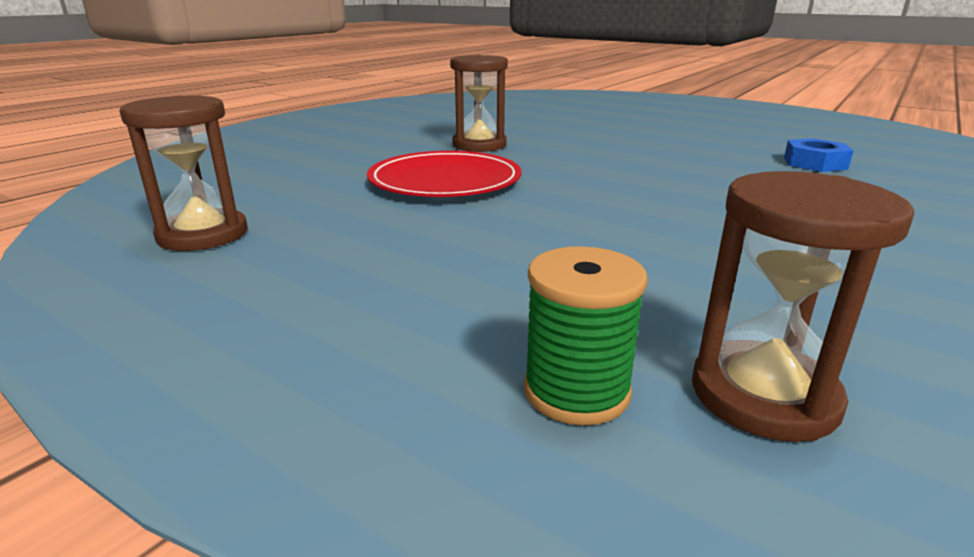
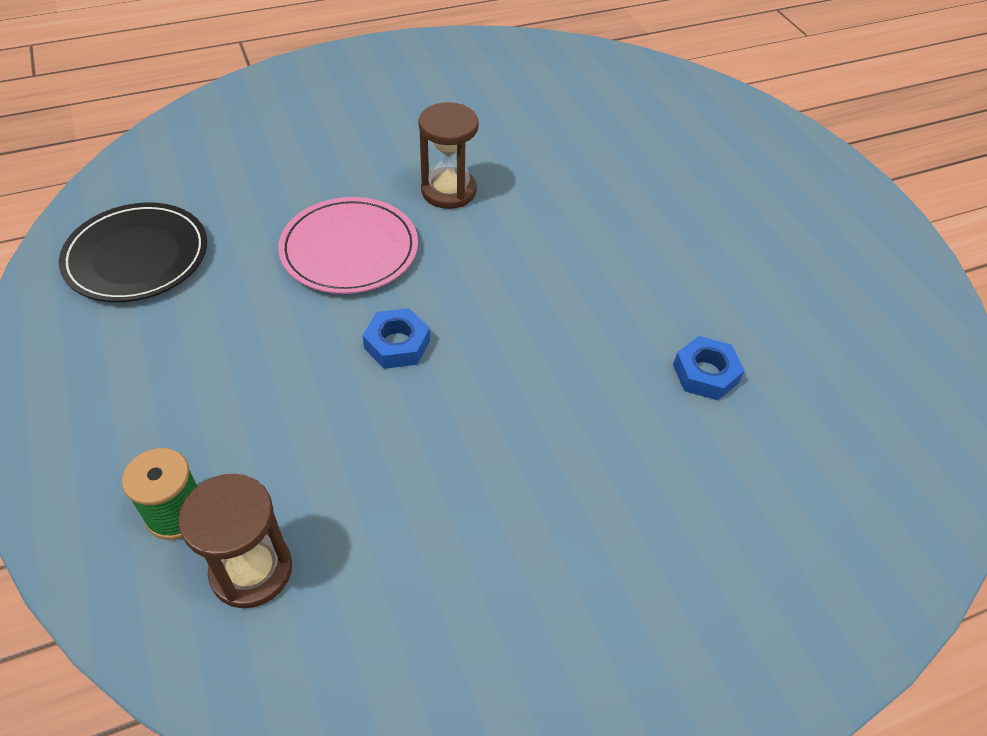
camera: 30 degrees right, 25 degrees up
(203, 234) = (137, 256): brown hourglass -> black plate
(445, 181) = (349, 249): red plate -> pink plate
(583, 208) = (397, 344): none -> blue nut

